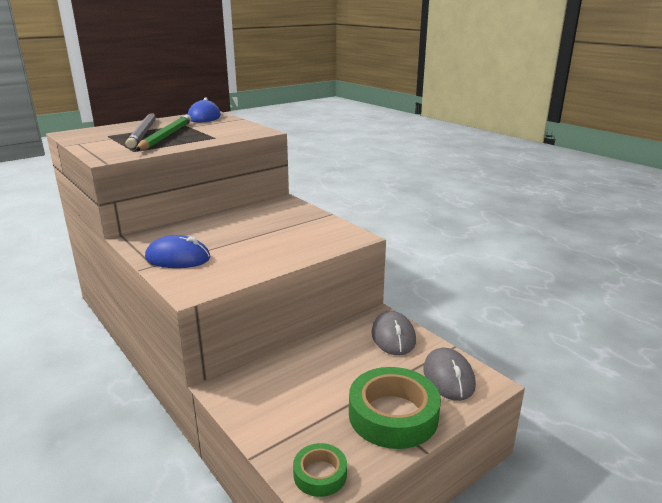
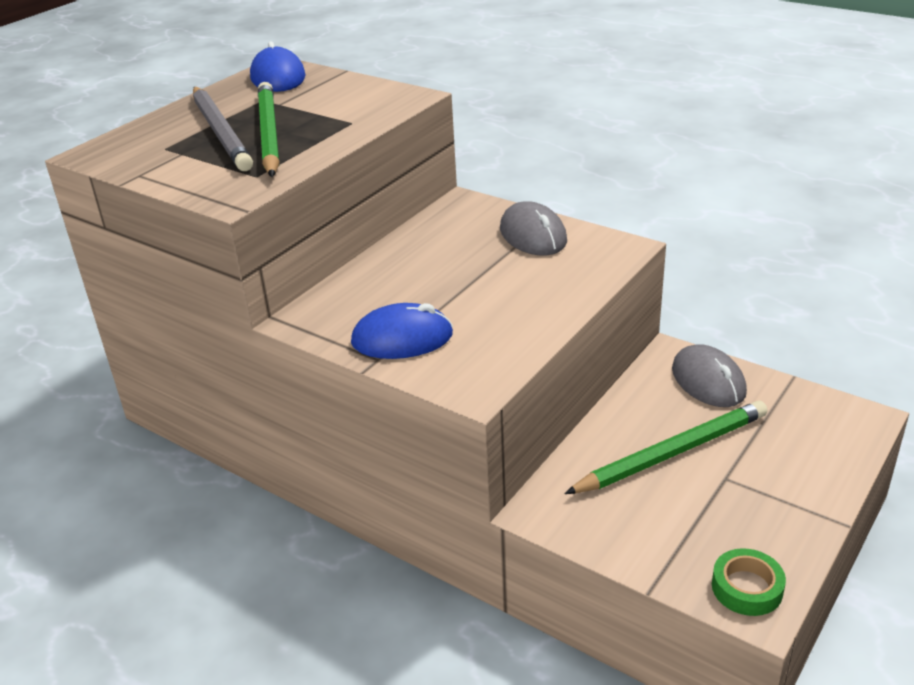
camera: 15 degrees left, 10 degrees up
(335, 374) = (672, 453): none -> green pencil
(393, 415) = (780, 490): green tape -> none
(448, 377) = (814, 422): grey mouse -> grey mouse (533, 235)

